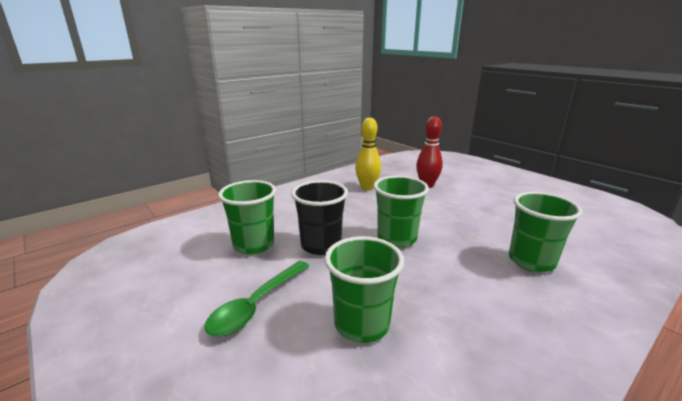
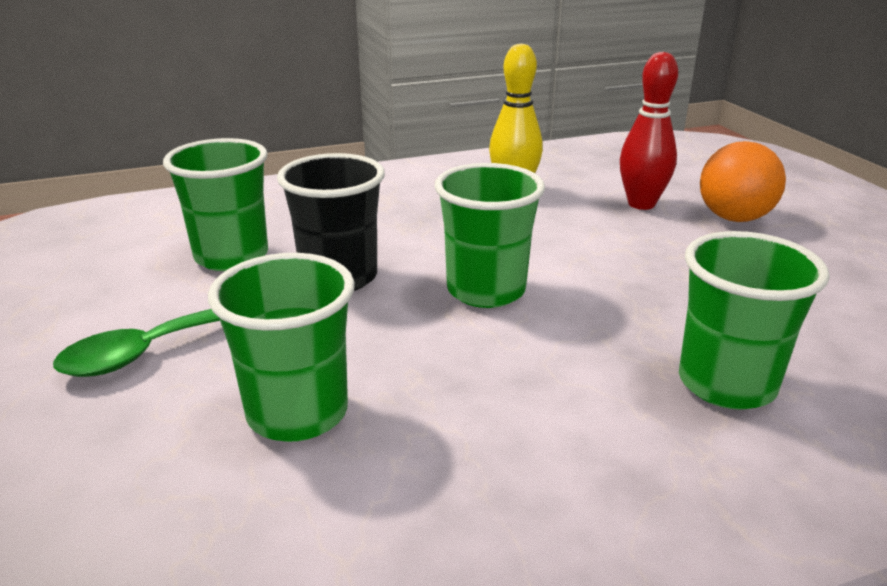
camera: 20 degrees right, 5 degrees up
(468, 186) = (734, 218): none -> orange ball

